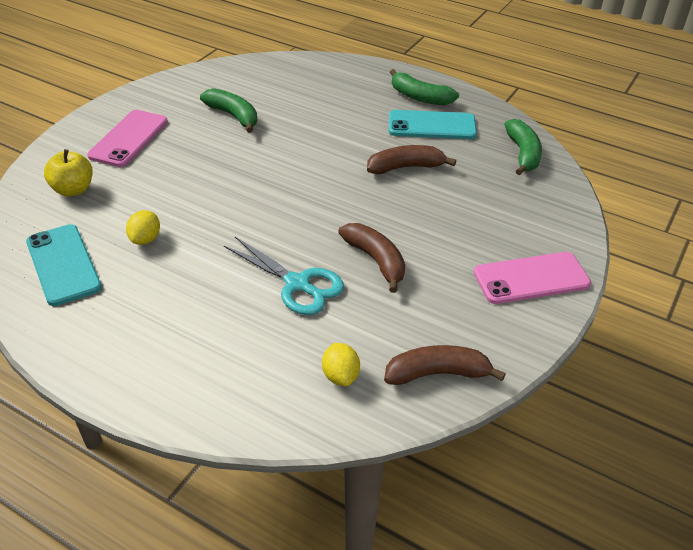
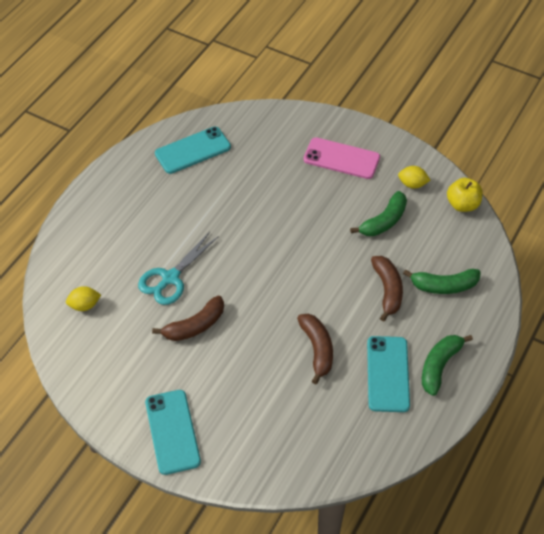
camera: 90 degrees right, 10 degrees up
(73, 190) = (273, 139): yellow apple -> yellow apple (462, 204)
(145, 239) = (218, 188): yellow lemon -> yellow lemon (412, 184)
(437, 373) = (81, 360): brown banana -> brown banana (387, 290)
(523, 154) = (347, 449): green banana -> green banana (443, 286)
(531, 278) = (172, 432): pink phone -> turquoise phone

